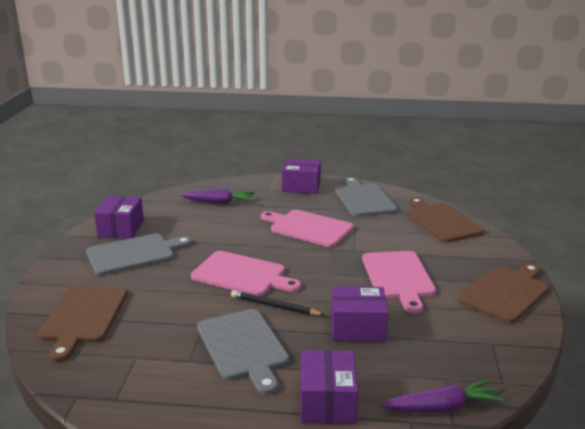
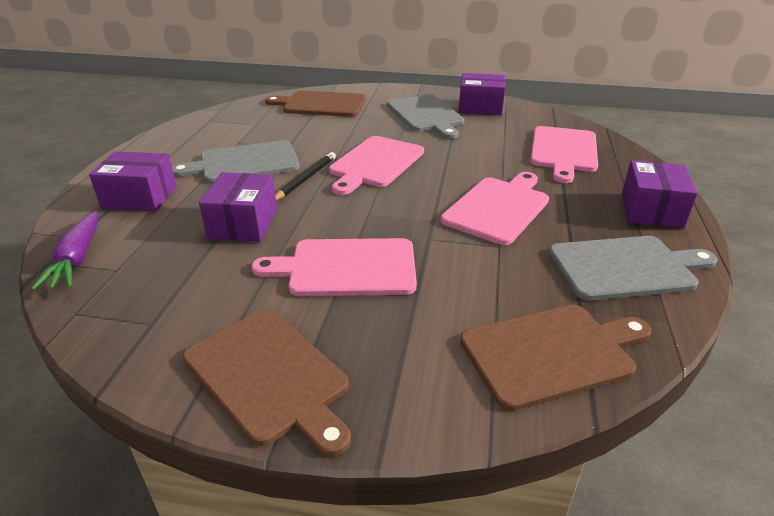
camera: 95 degrees right, 10 degrees up
(219, 202) = (563, 151): purple carrot -> pink cutting board

